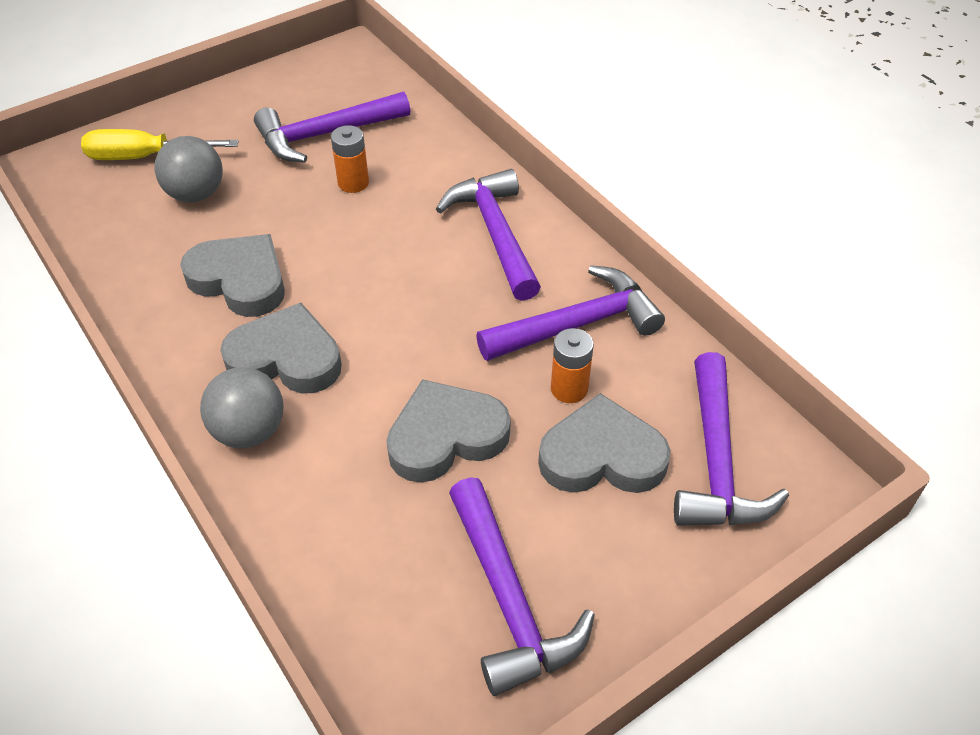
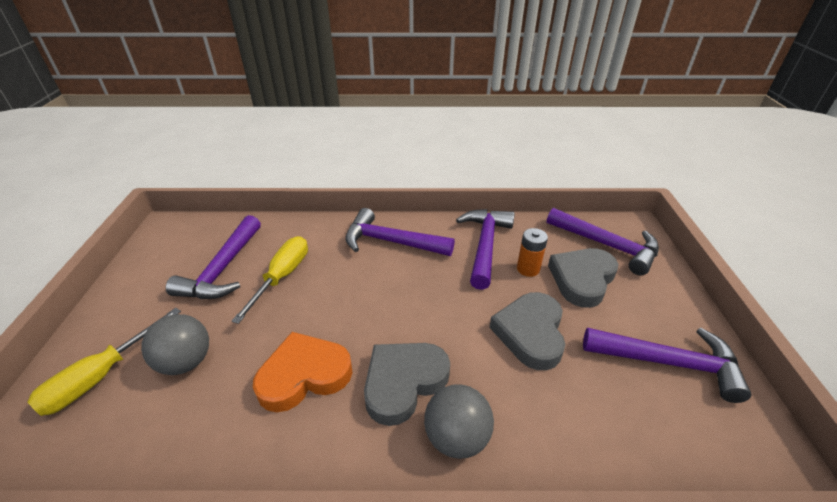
camera: 55 degrees left, 10 degrees down
(240, 280) = (304, 375): grey heart -> orange heart
(353, 183) = (282, 276): orange battery -> yellow screwdriver

